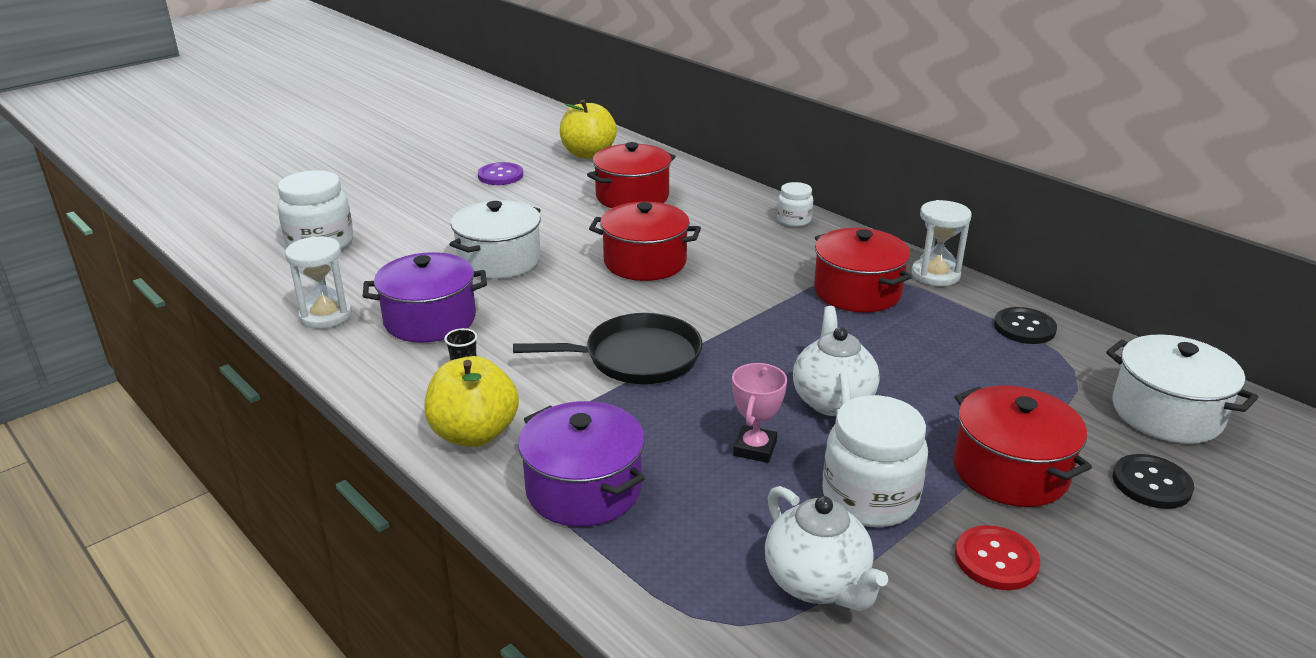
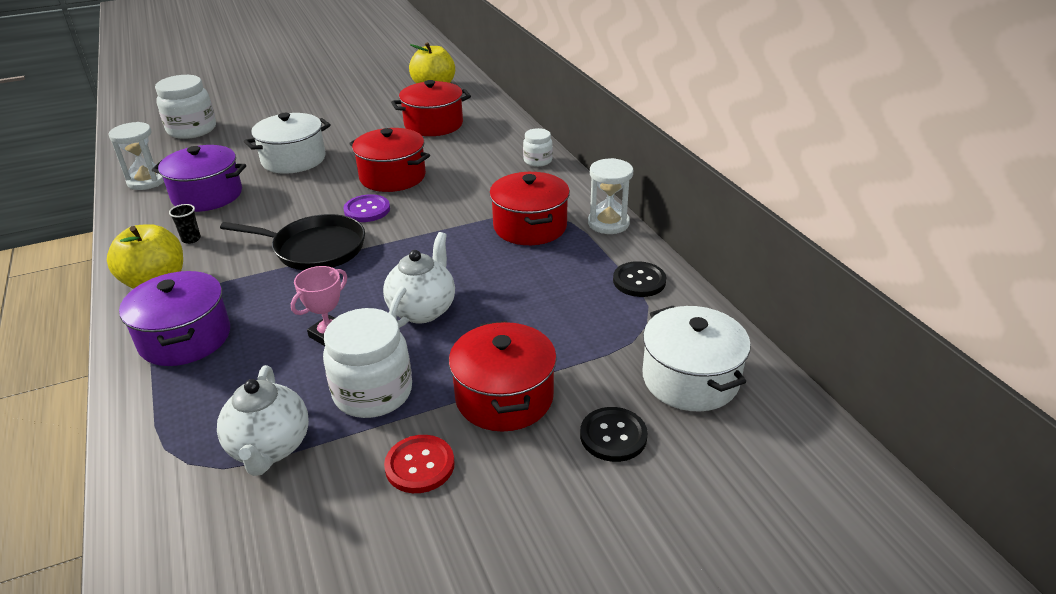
camera: 20 degrees right, 5 degrees up
(500, 175) = (356, 96): purple button -> purple button (367, 210)

